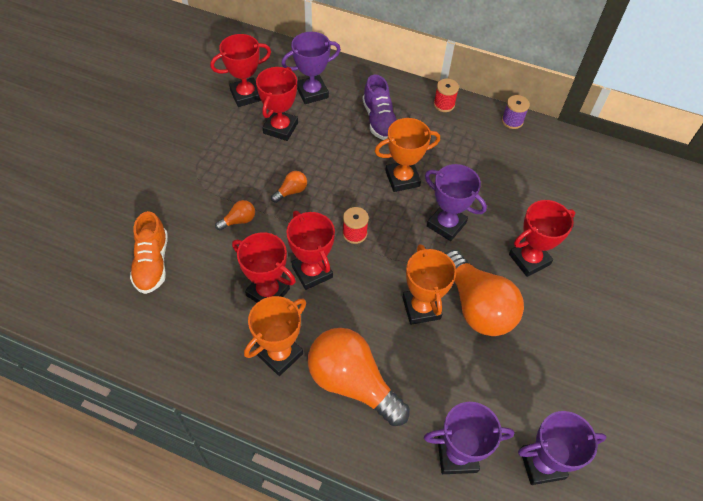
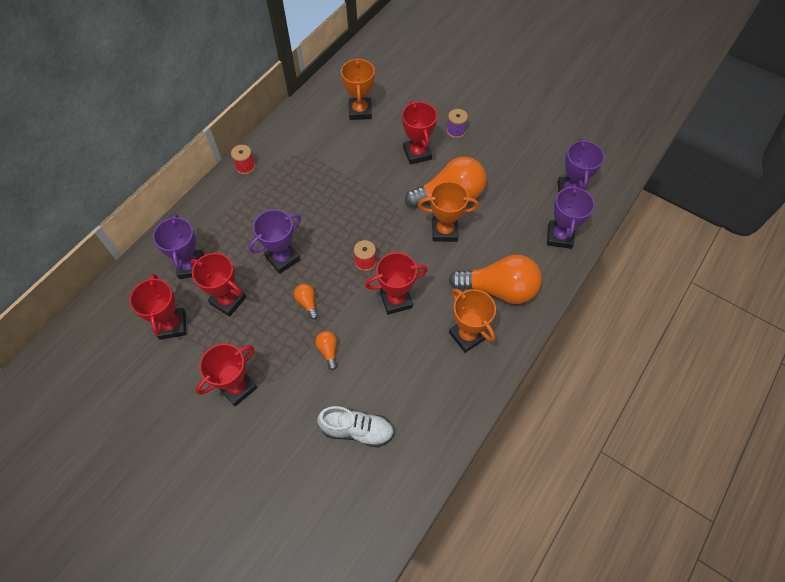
camera: 75 degrees left, 5 degrees up
(152, 263) = (357, 430): orange shoe -> white shoe
(268, 292) = (408, 336): red trophy -> red trophy (237, 387)
(352, 383) = (498, 289): orange light bulb -> orange light bulb turned 135 degrees counterclockwise
(379, 120) = (246, 219): purple shoe -> none
(402, 179) = (318, 216): orange trophy -> orange trophy (360, 111)
(446, 224) = (373, 196): purple trophy -> purple trophy (283, 258)
(512, 121) = (281, 125): purple spool -> purple spool (456, 131)

